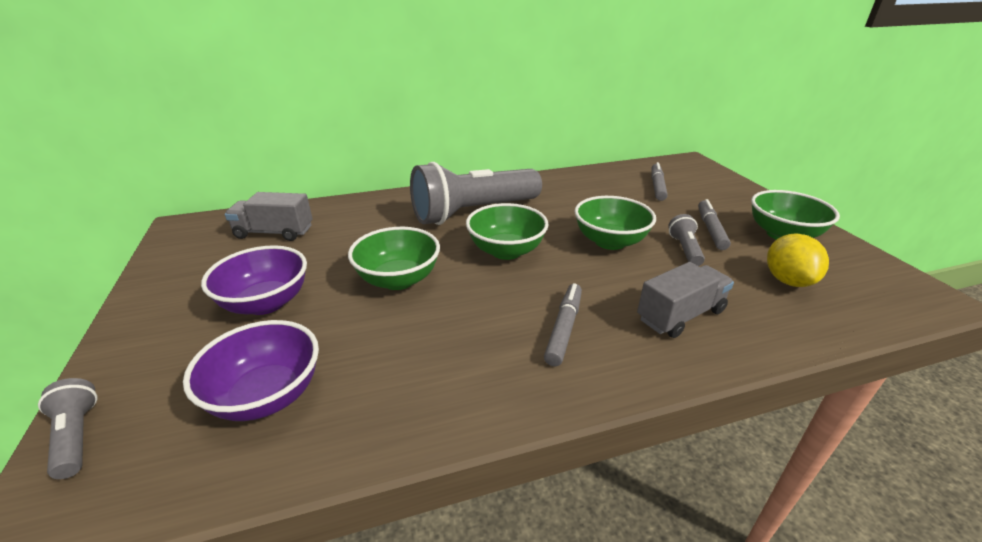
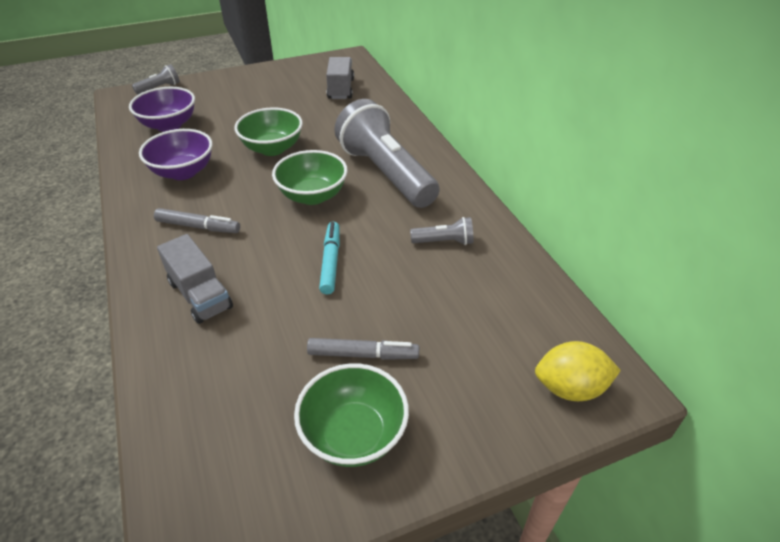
camera: 85 degrees right, 10 degrees up
(266, 303) = (251, 106): purple bowl -> purple bowl (183, 172)
(610, 241) = (330, 262): green bowl -> turquoise marker
(657, 186) = (489, 322): grey marker -> none
(685, 249) = (313, 319): grey flashlight -> grey flashlight (444, 242)
(787, 280) = (243, 398): yellow lemon -> yellow lemon (570, 388)

